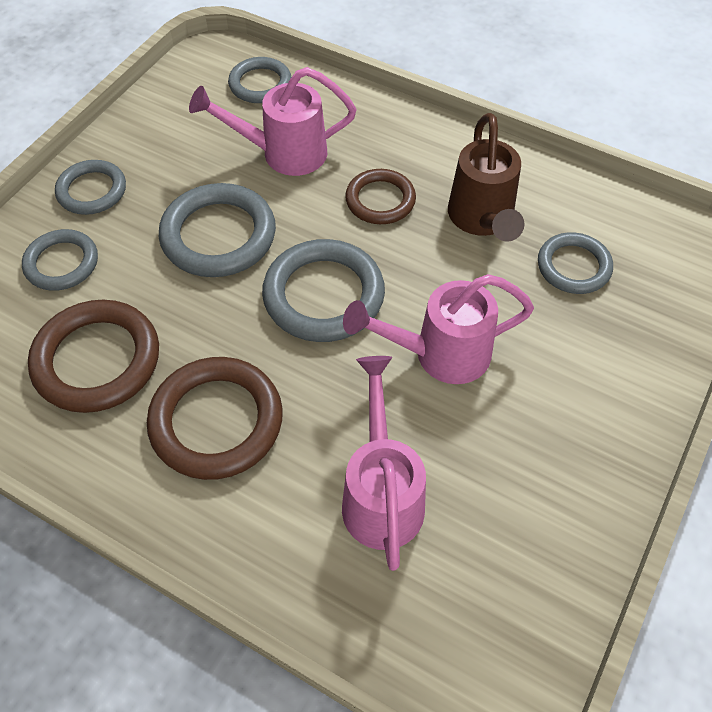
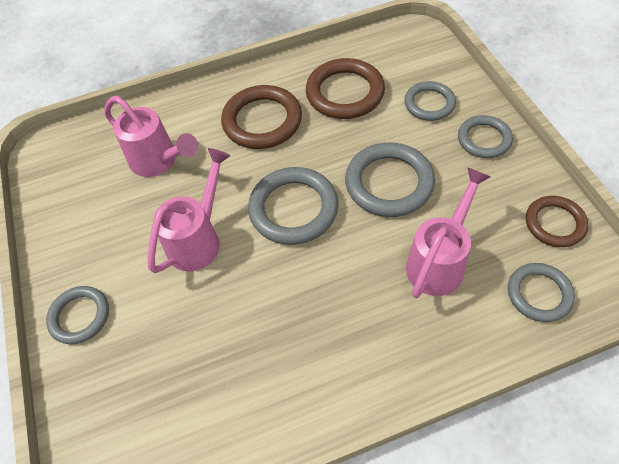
camera: 135 degrees right, 0 degrees up
(380, 200) = (342, 292): brown ring -> brown ring (555, 223)
(482, 220) = (266, 345): brown watering can -> none
(573, 266) = (175, 371): grey ring -> grey ring (80, 316)

